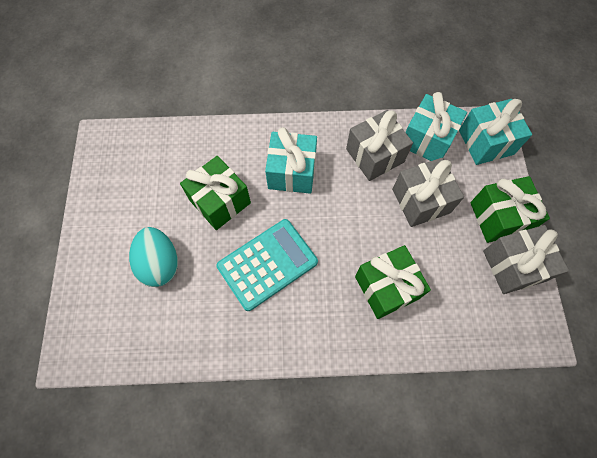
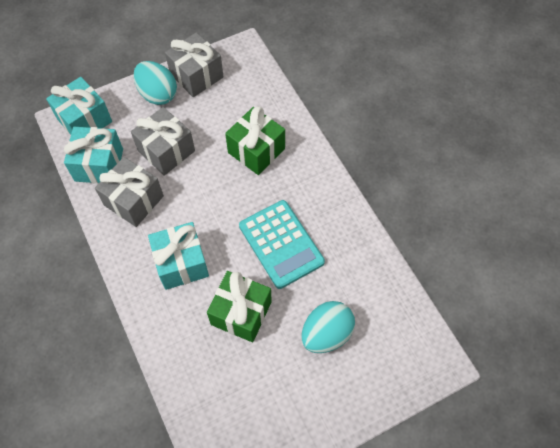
camera: 115 degrees left, 5 degrees down
(267, 264) = (281, 244): turquoise calculator -> turquoise calculator turned 150 degrees counterclockwise
(499, 217) = (158, 94): green gift -> turquoise egg

